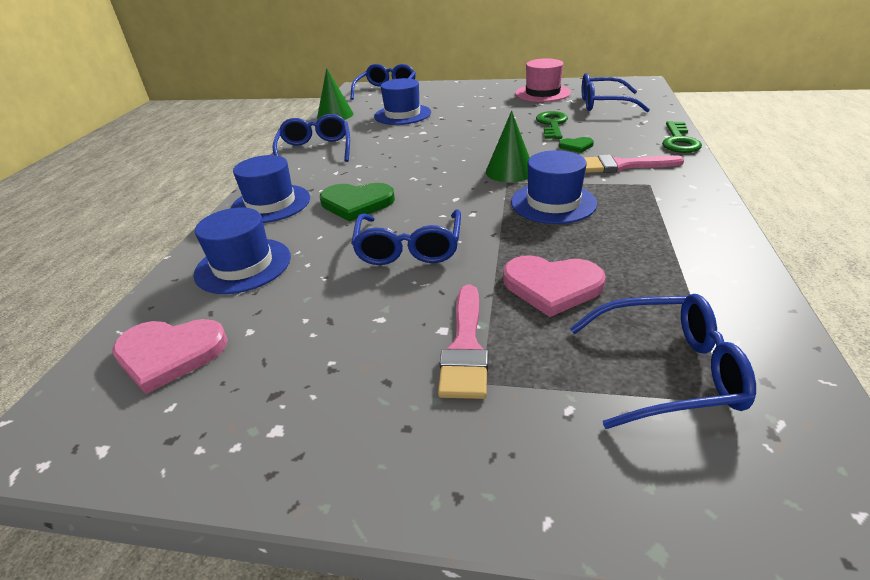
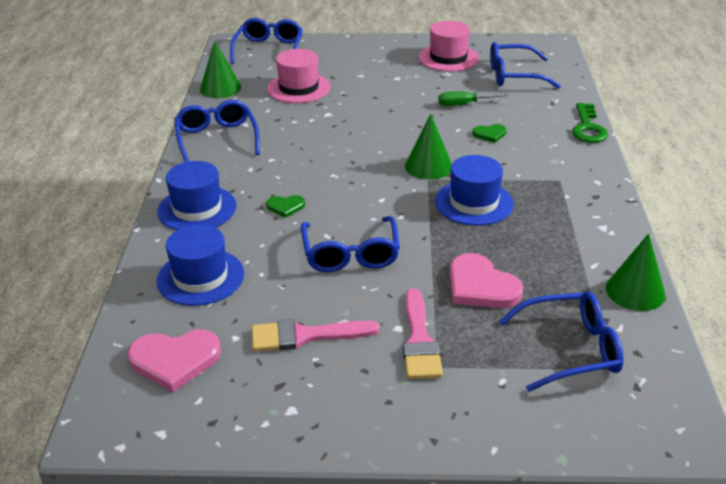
camera: 10 degrees left, 0 degrees up
(356, 203) = (285, 207): green heart -> green heart, size x0.53
(402, 114) = (298, 88): blue hat -> pink hat
(552, 124) = (463, 104): green key -> green screwdriver
(552, 286) = (481, 286): pink heart -> pink heart turned 45 degrees clockwise
(621, 166) = (534, 159): pink brush -> pink brush (305, 336)
(752, 300) = (635, 291): none -> green cone

